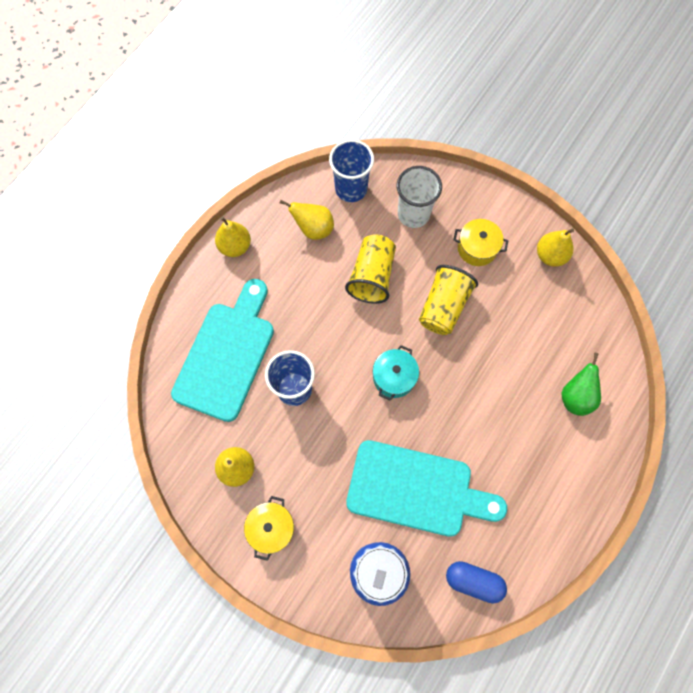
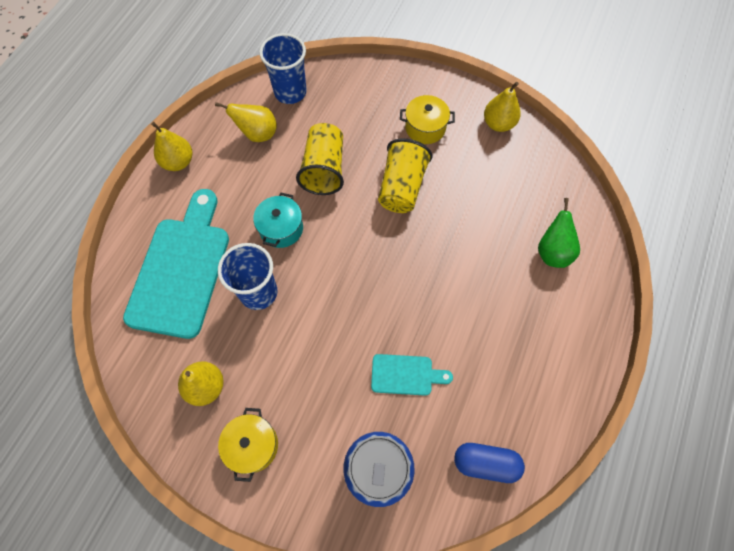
camera: 10 degrees left, 5 degrees down
(394, 377) = (362, 263): turquoise pot -> turquoise pot (281, 228)
(413, 214) = (356, 106): white cup -> none
(416, 489) = (405, 375): turquoise cutting board -> turquoise cutting board, size x0.47

